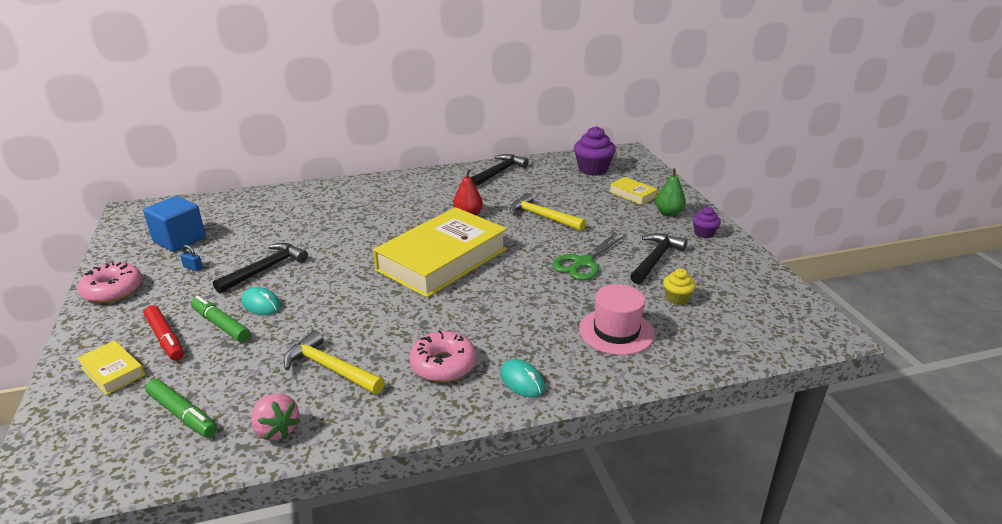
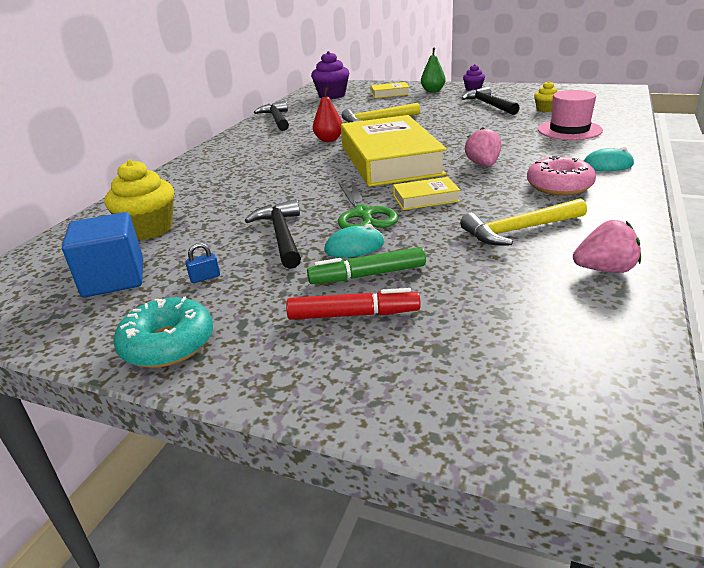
camera: 50 degrees left, 0 degrees up
(112, 371) = (388, 363): yellow book -> yellow book (425, 198)
(113, 290) = (168, 344): pink donut -> turquoise donut
(182, 414) = (534, 320): green marker -> none
(250, 219) = (149, 229): none -> yellow cupcake
(467, 309) = (483, 165): none -> pink strawberry
(583, 263) = (465, 122): green scissors -> green scissors (363, 214)

